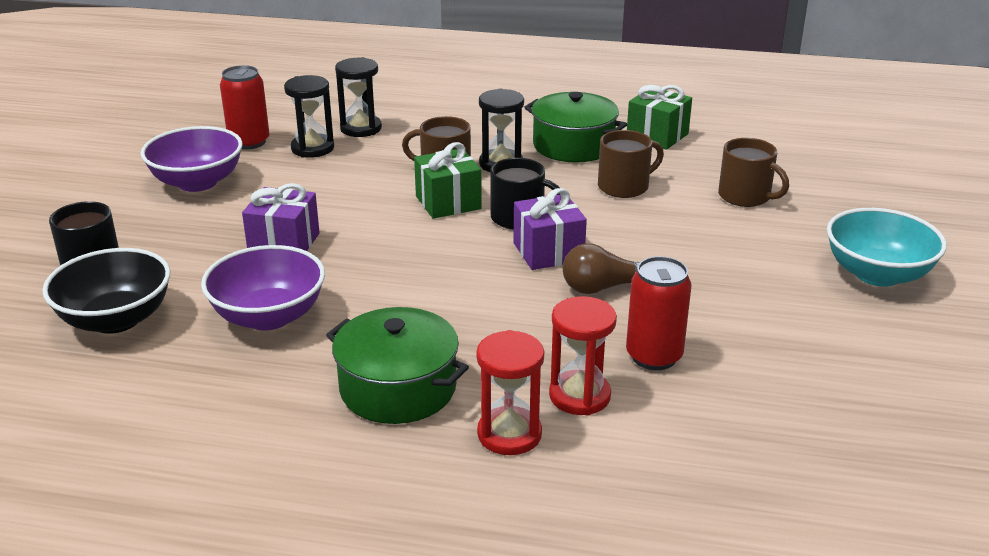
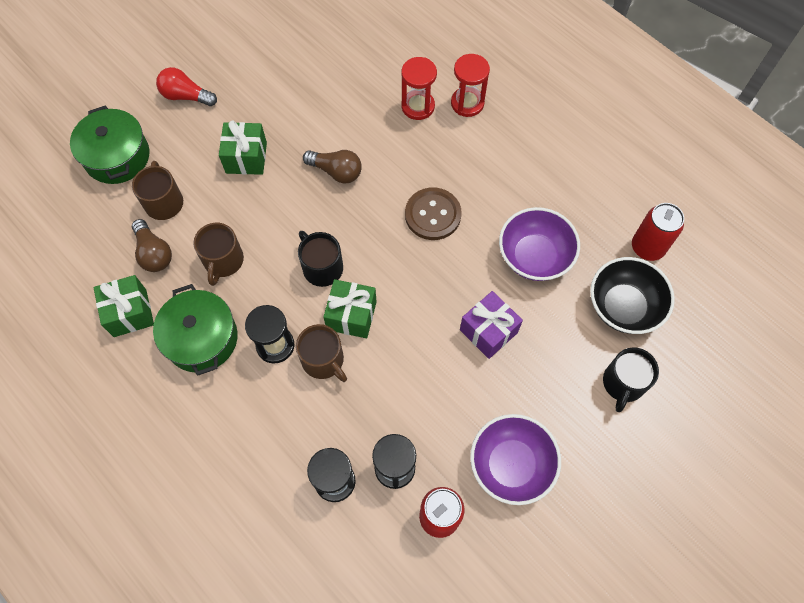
camera: 145 degrees left, 35 degrees up
(398, 388) = (498, 159): green pot -> green pot (117, 156)
(437, 300) = (433, 215): none -> brown button
(548, 252) = (336, 221): purple gift -> none
(624, 186) = (223, 261): brown mug -> brown mug turned 90 degrees counterclockwise
(654, 356) = (360, 109): red can -> red can (647, 247)
(696, 168) = (154, 253): none -> brown light bulb
(721, 256) = (246, 158): none -> green gift
(877, 274) = (186, 96): turquoise bowl -> red light bulb

